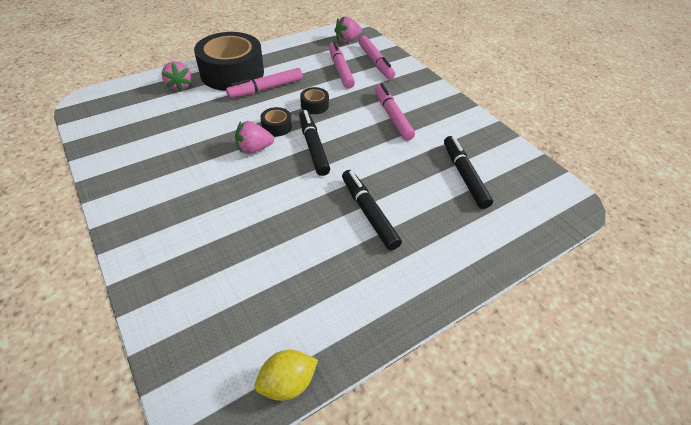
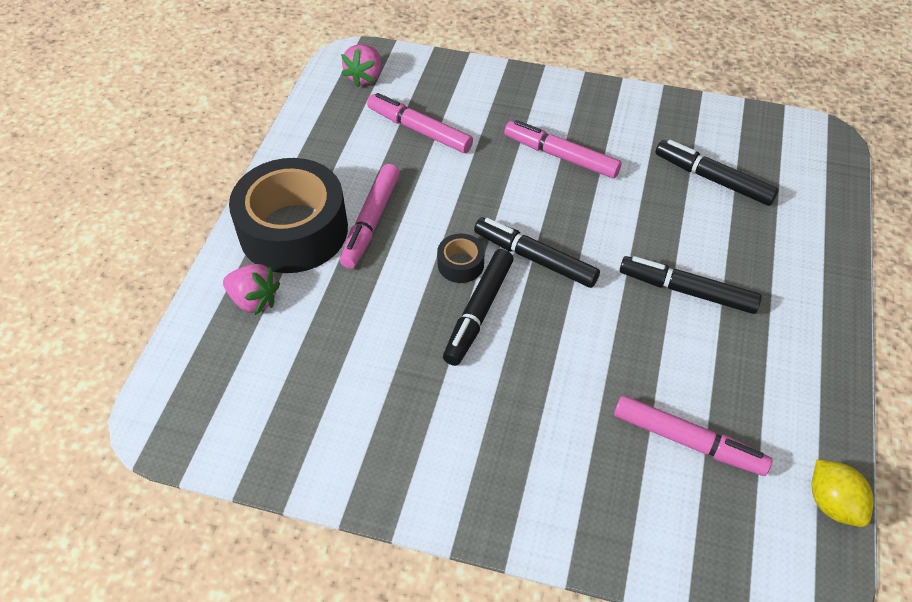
camera: 40 degrees left, 5 degrees up
(254, 149) = (478, 312): pink strawberry -> black marker
(287, 383) = (832, 503): yellow lemon -> yellow lemon turned 45 degrees counterclockwise
(314, 105) = (461, 203): black tape -> none
(375, 62) = (445, 91): pink marker -> pink marker (688, 441)

